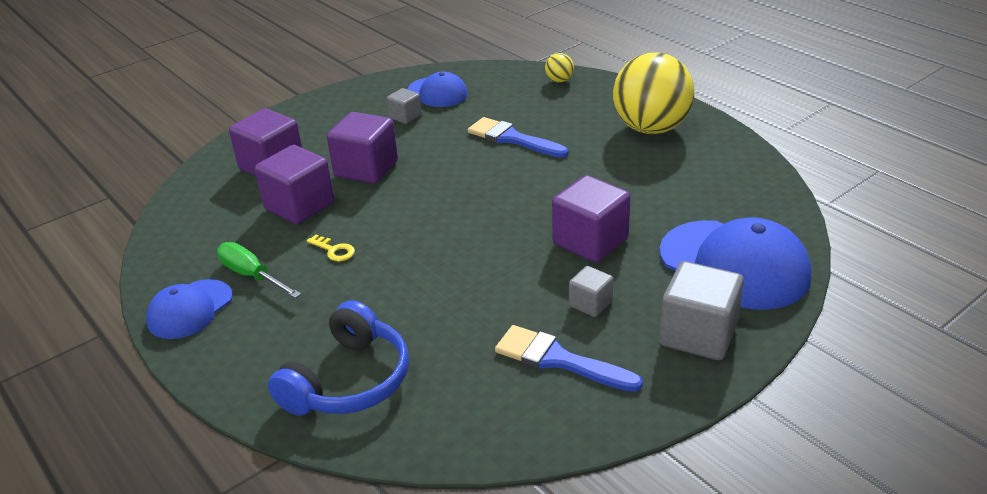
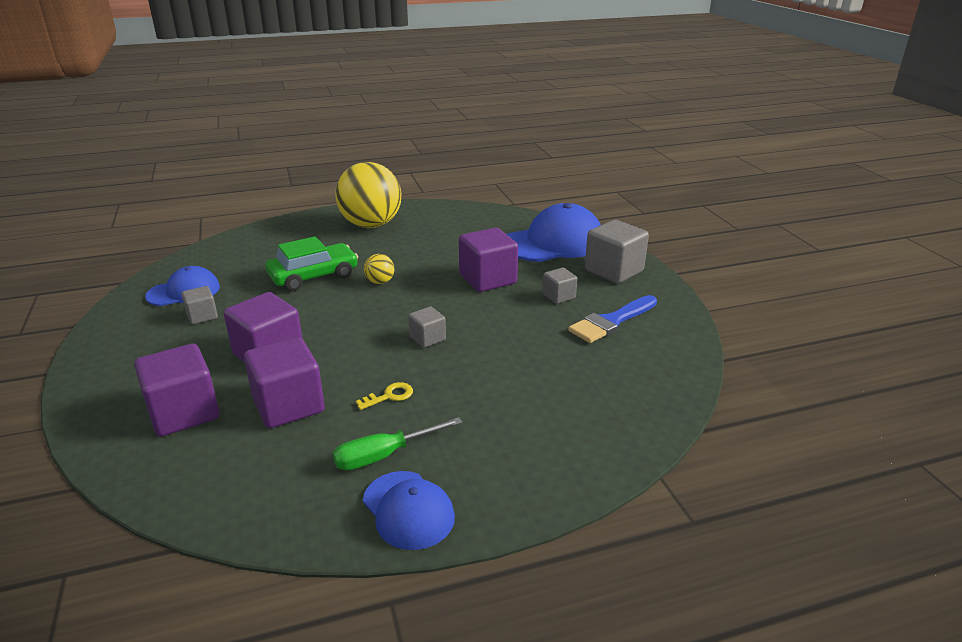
camera: 70 degrees left, 5 degrees down
(348, 380) = (584, 419): blue headphones -> none
(440, 240) = (427, 338): none -> grey cube
(512, 138) = (313, 276): blue brush -> green car
(559, 81) = (252, 238): yellow ball -> yellow ball (380, 282)

